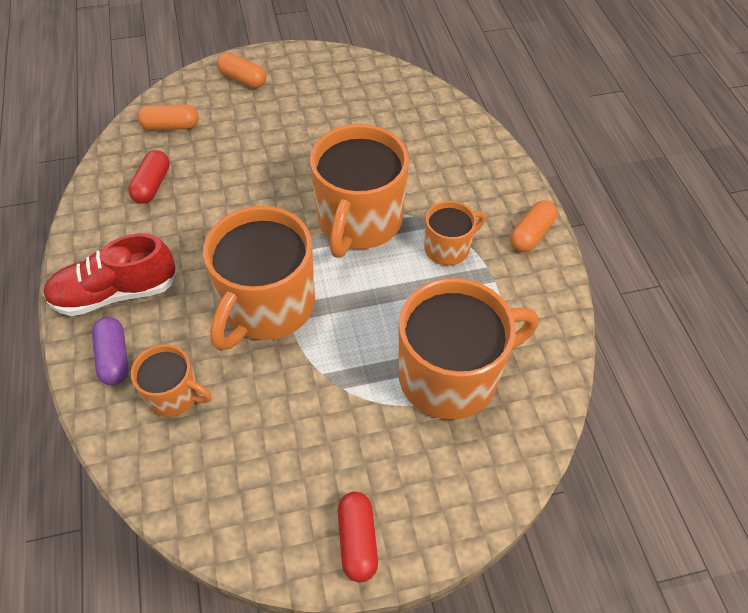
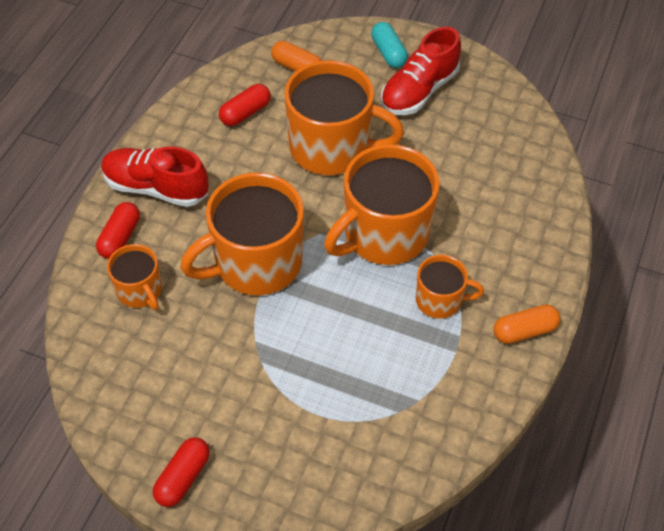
camera: 35 degrees right, 0 degrees up
(114, 358) = (120, 237): purple capsule -> red capsule
(243, 79) = (388, 53): orange capsule -> turquoise capsule
(293, 96) = (419, 91): none -> red shoe
(451, 375) = (352, 405): orange mug -> orange mug (332, 147)

